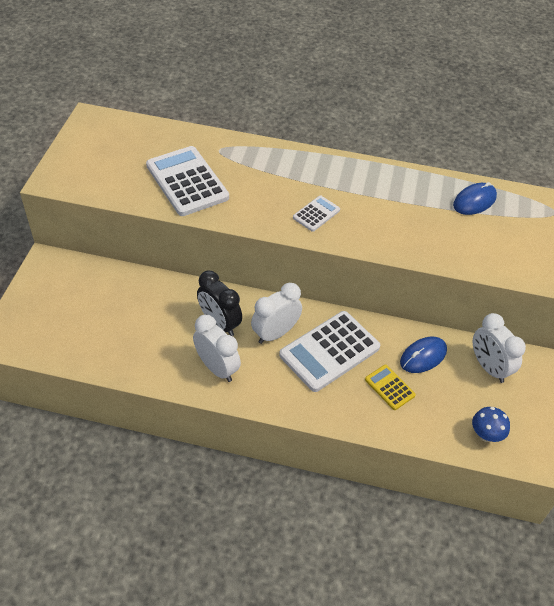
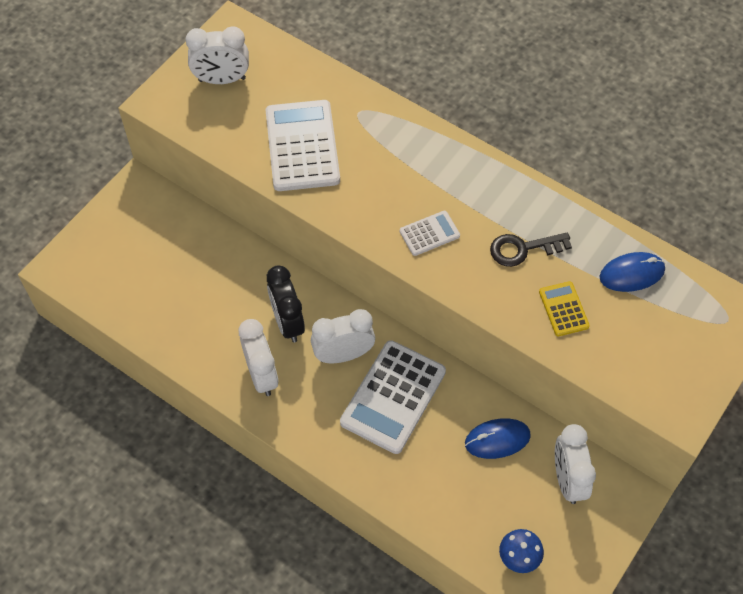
camera: 25 degrees right, 10 degrees up
(99, 153) = (222, 80): none -> white clock
(329, 351) = (393, 397): white calculator -> white calculator turned 45 degrees counterclockwise
(389, 387) = (439, 463): yellow calculator -> yellow calculator (563, 309)
(390, 206) = (523, 249): none -> black key

